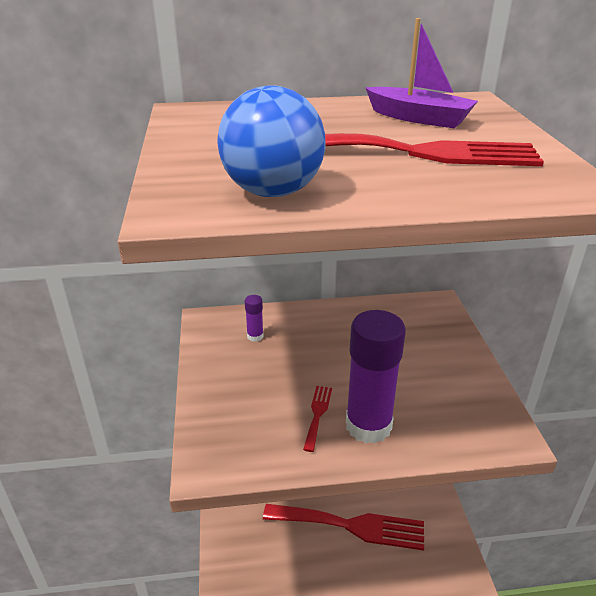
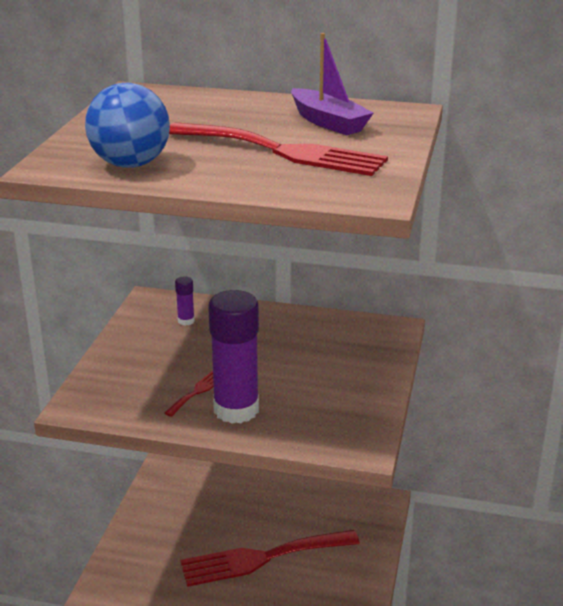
camera: 20 degrees right, 5 degrees down
(351, 526) = (262, 558): red fork -> red fork turned 135 degrees clockwise

